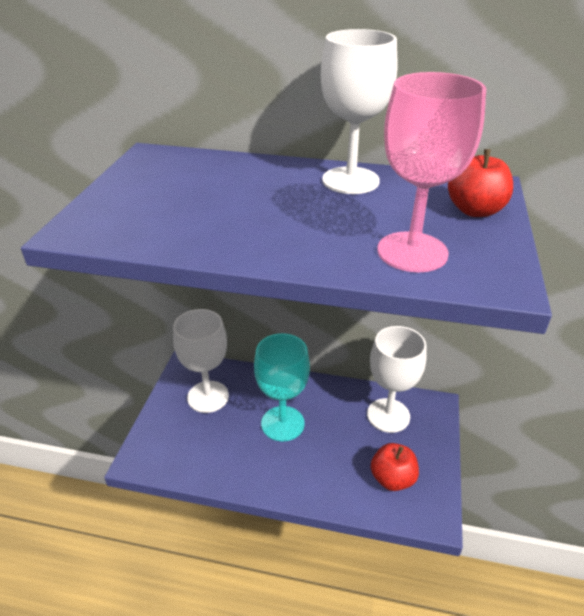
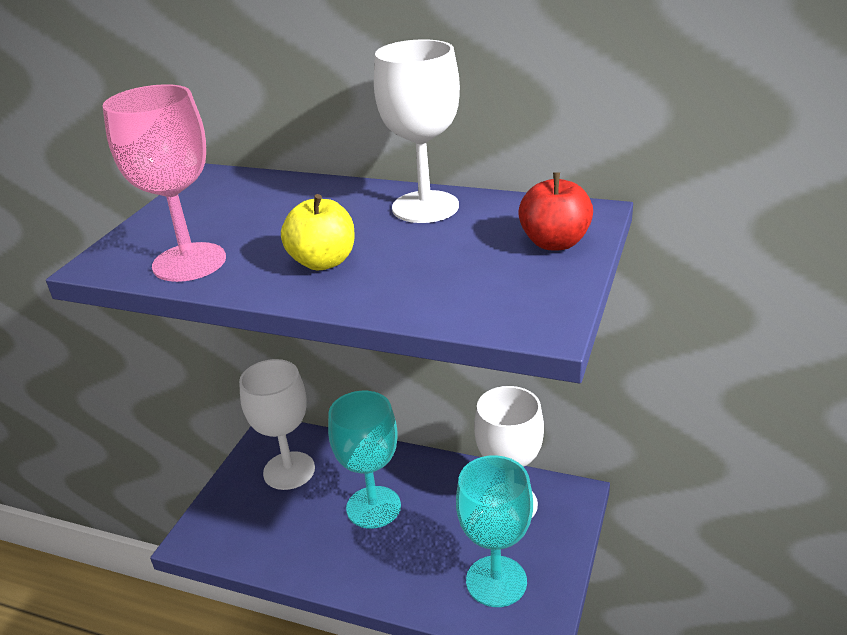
camera: 10 degrees right, 5 degrees down
(282, 228) = (323, 262): none -> yellow apple
(392, 479) = (496, 581): red apple -> turquoise goblet
(412, 252) = (457, 289): pink goblet -> pink goblet (189, 262)

